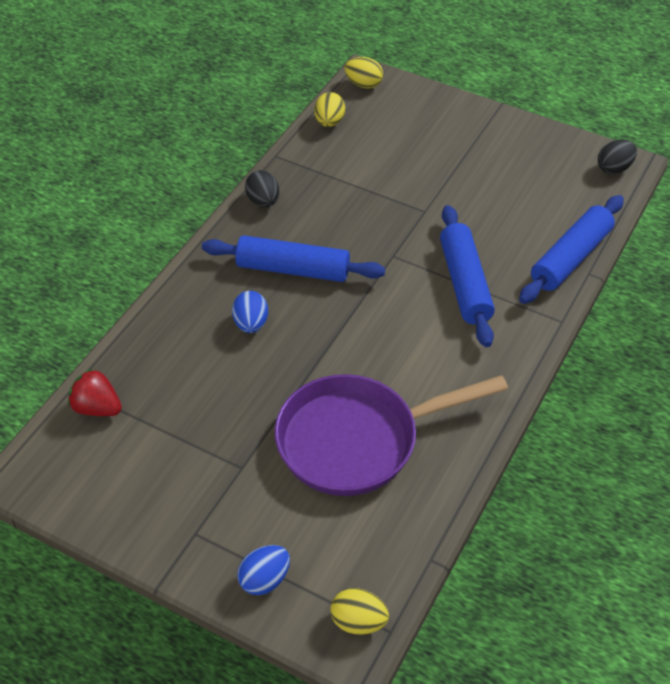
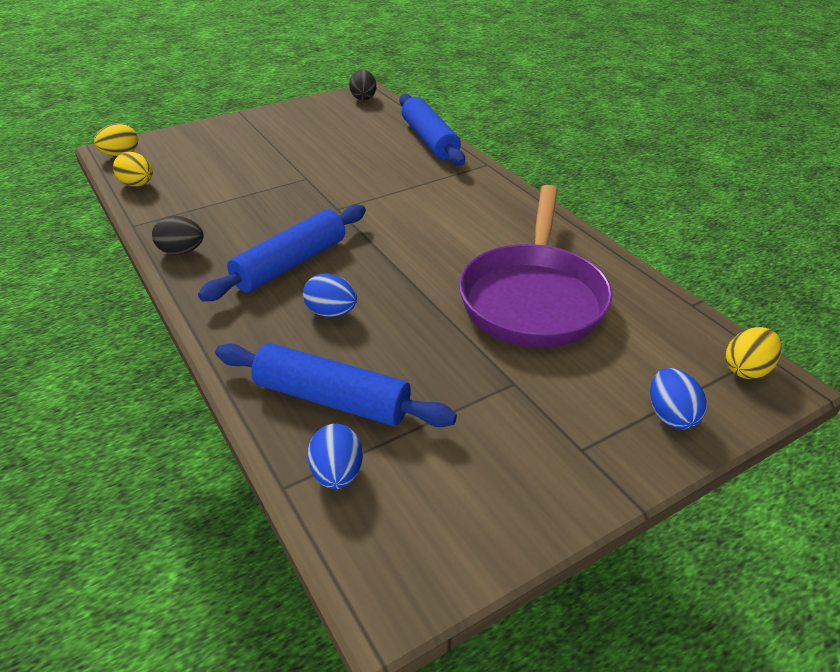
camera: 60 degrees left, 10 degrees down
(97, 408) = (337, 474): red strawberry -> blue egg
(465, 283) = (407, 187): blue rolling pin -> blue rolling pin (332, 399)

